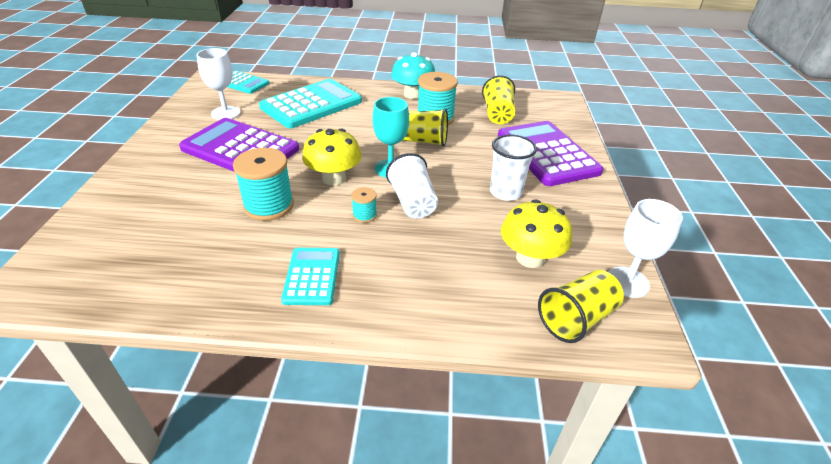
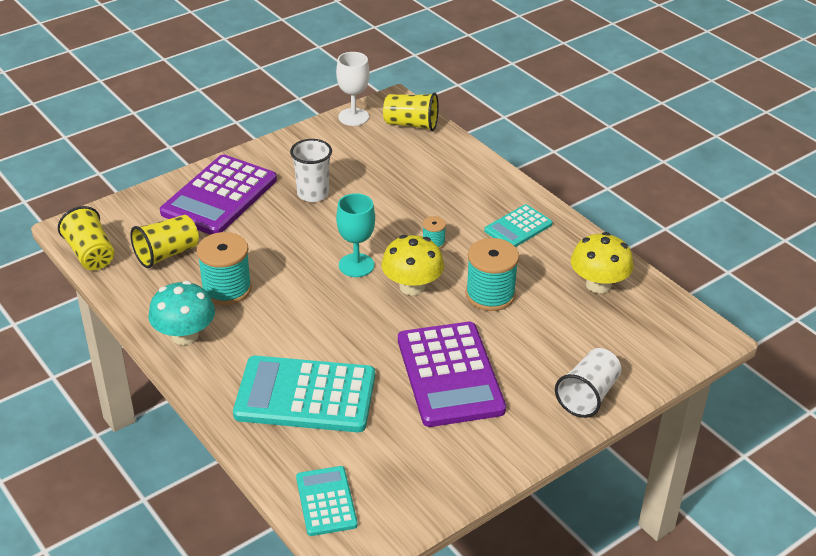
camera: 130 degrees left, 0 degrees up
(226, 113) = (408, 447): white goblet -> none
(412, 202) = (386, 229): white cup -> white cup (588, 396)
(422, 141) = (285, 273): yellow cup -> yellow cup (90, 254)
(530, 258) = (379, 156): yellow mushroom -> yellow mushroom (598, 284)

